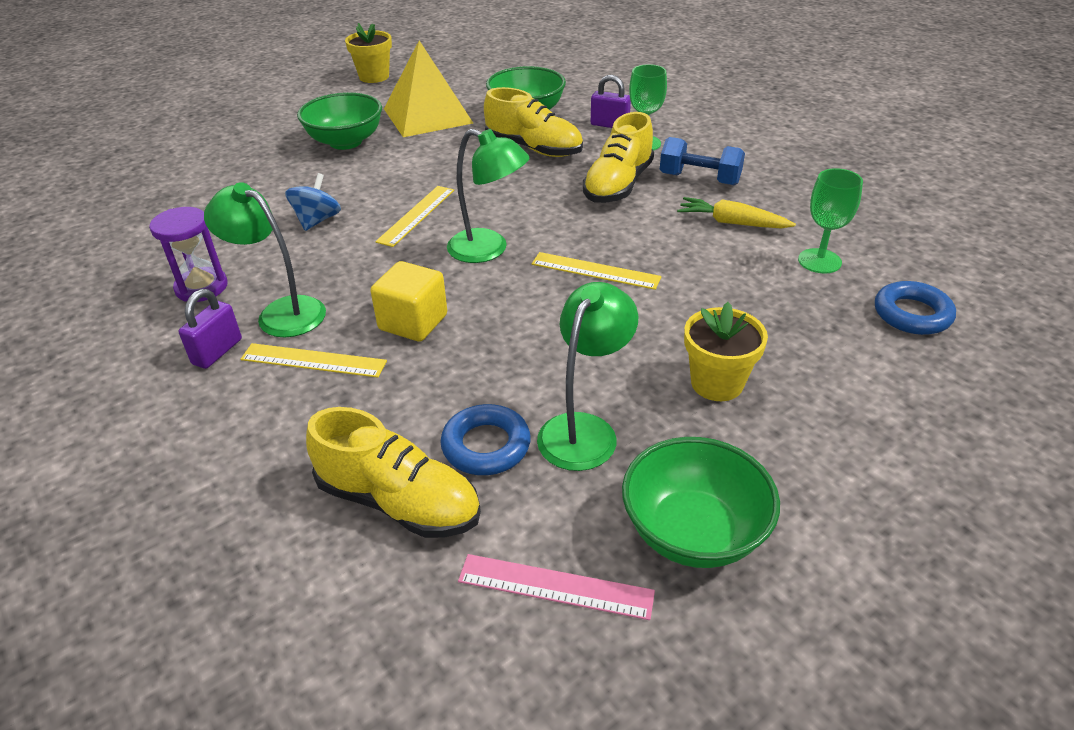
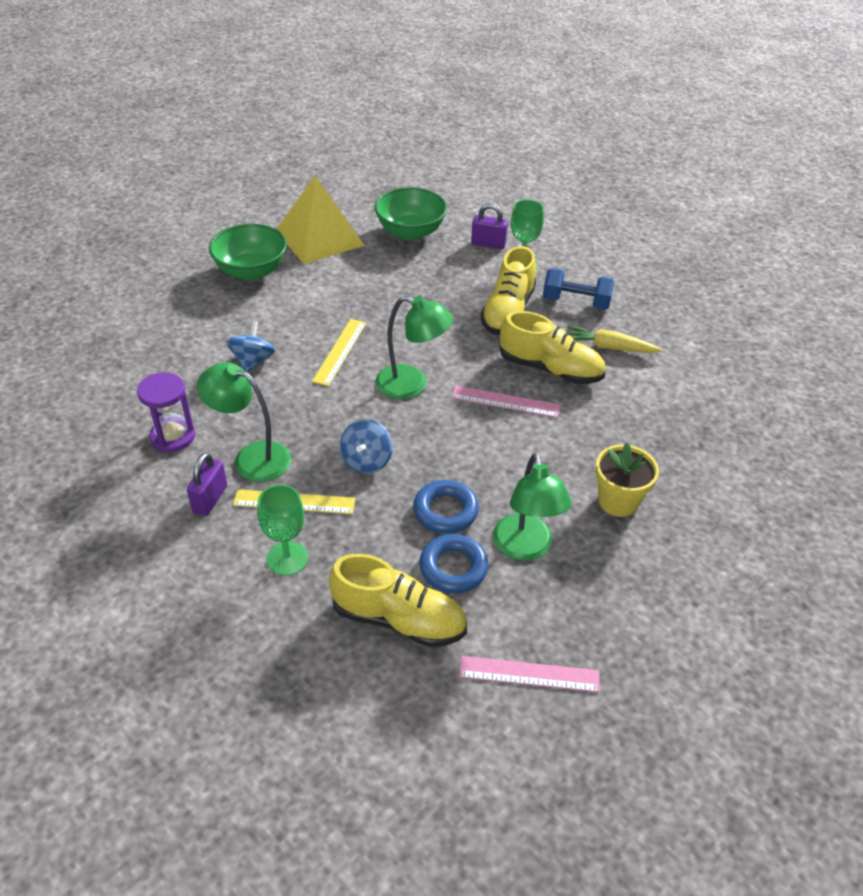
camera: 10 degrees left, 5 degrees up
(374, 77) = (255, 190): yellow flower pot -> none
(413, 322) = (366, 460): yellow cube -> blue spinning top
(534, 148) = (426, 273): yellow shoe -> yellow shoe (550, 369)
(584, 429) = (525, 548): green lamp -> green lamp turned 150 degrees clockwise
(595, 271) = (505, 402): yellow ruler -> pink ruler
(693, 532) = (618, 624): green bowl -> none
(819, 261) = (683, 383): green goblet -> green goblet (287, 558)
(912, 314) = (757, 429): blue ring -> blue ring (445, 511)

